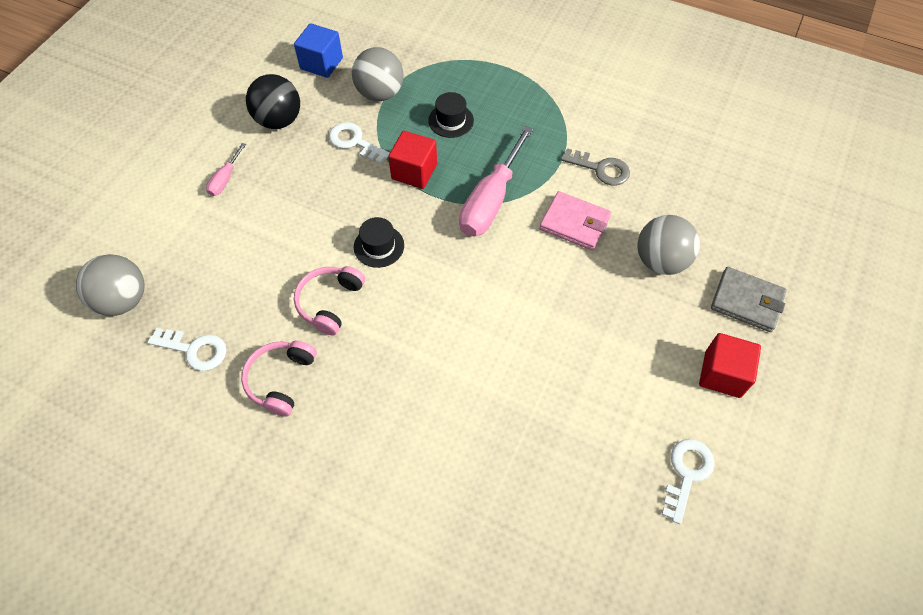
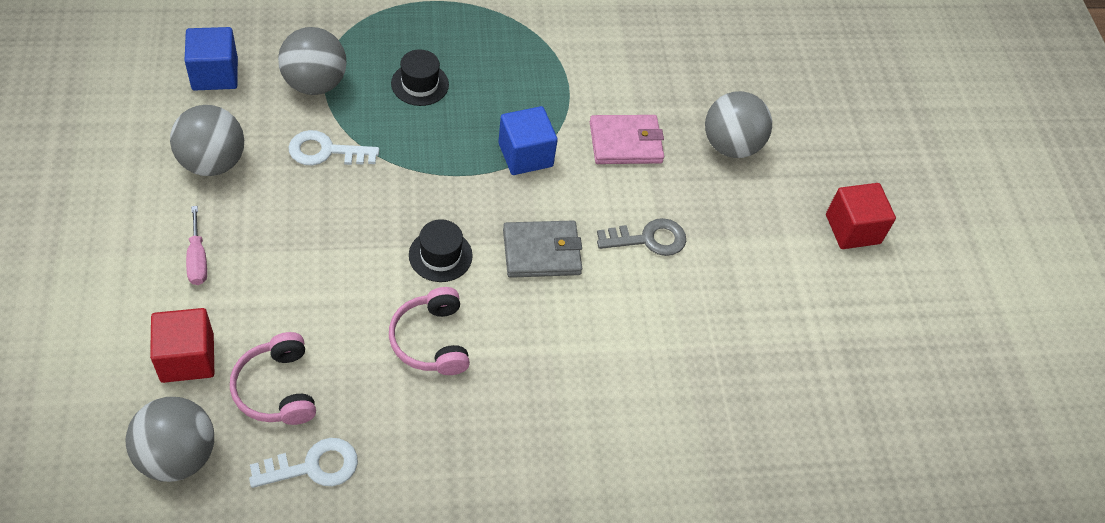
camera: 40 degrees left, 5 degrees down
(279, 120) = (212, 162): black ball -> grey ball
(281, 380) = (438, 447): pink headphones -> pink headphones (277, 389)
(414, 171) = (420, 157): red cube -> red cube (187, 358)
(491, 200) = (525, 155): pink screwdriver -> blue cube
(601, 169) = (613, 76): grey key -> grey key (648, 239)
(686, 473) = (881, 334): white key -> none
(746, 301) = (829, 151): grey wallet -> grey wallet (541, 252)

